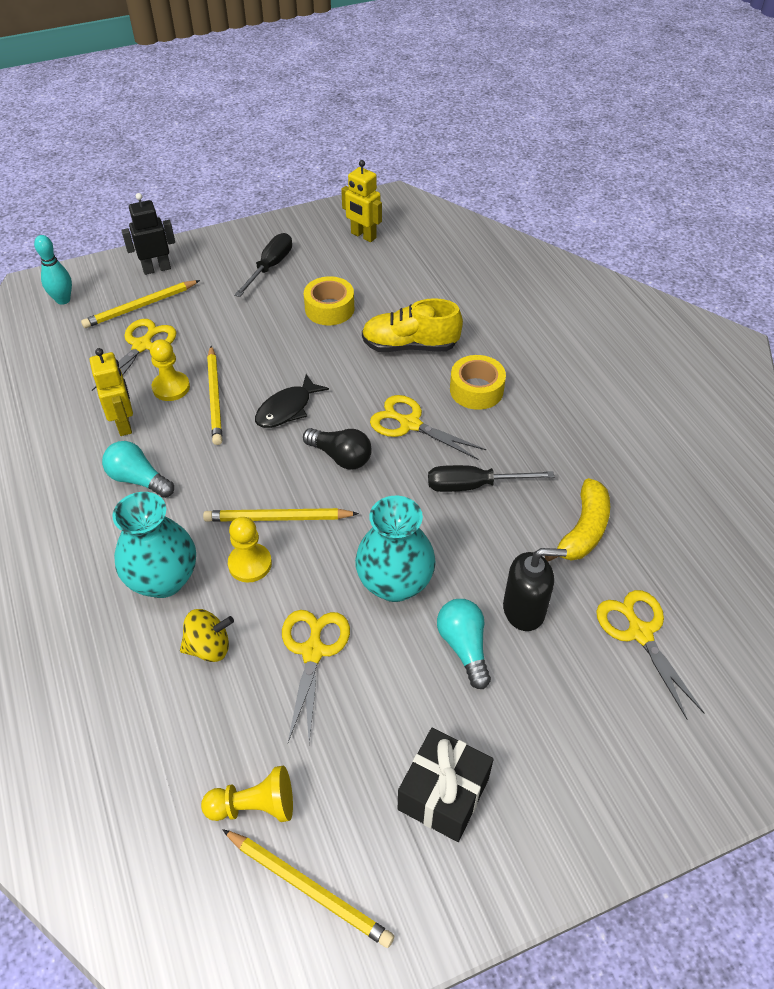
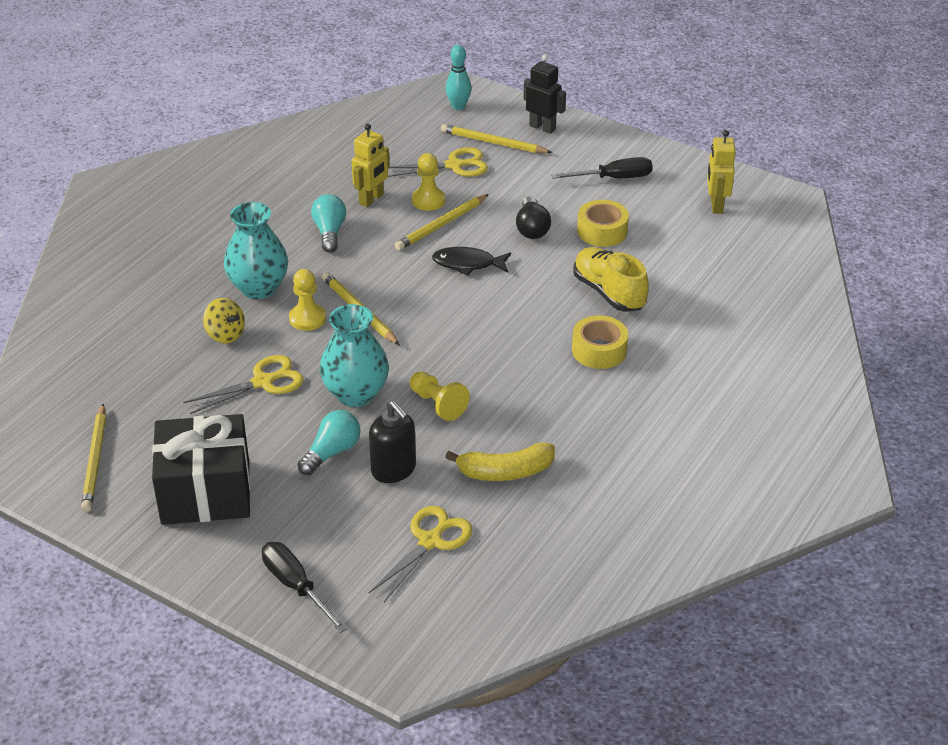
camera: 55 degrees right, 10 degrees down
(254, 806) = (130, 411): yellow pawn -> yellow pawn (438, 404)
(341, 457) = (448, 313): black light bulb -> black light bulb (532, 228)
(410, 424) = (520, 332): yellow scissors -> none
(443, 794) = (205, 492): black gift -> black gift, size x1.51
(473, 485) = (490, 393): black screwdriver -> black screwdriver (296, 586)

